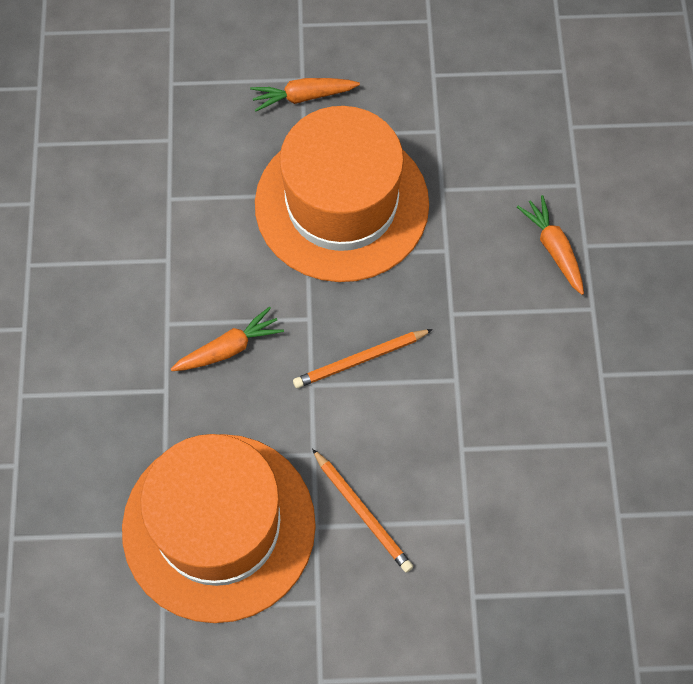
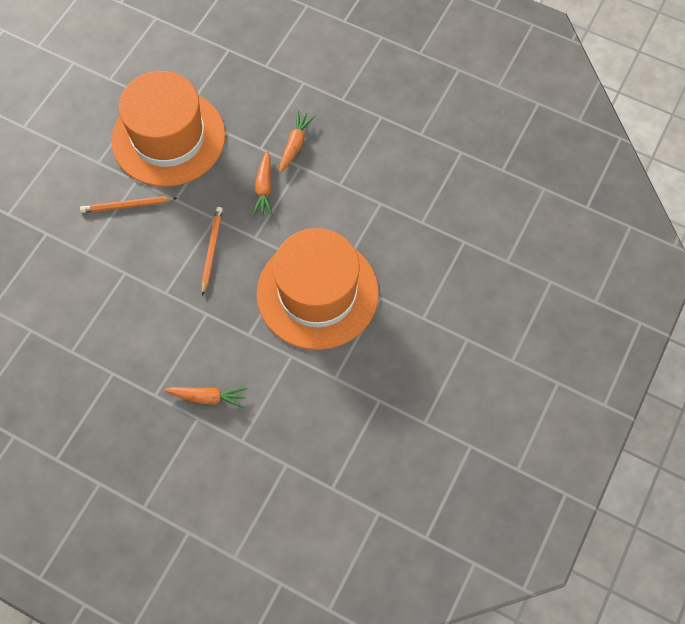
camera: 120 degrees right, 0 degrees up
(303, 97) = (409, 311): orange carrot -> orange carrot (295, 144)

